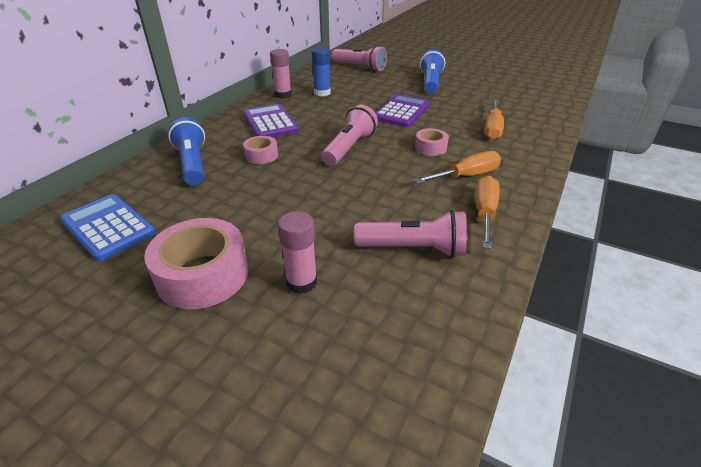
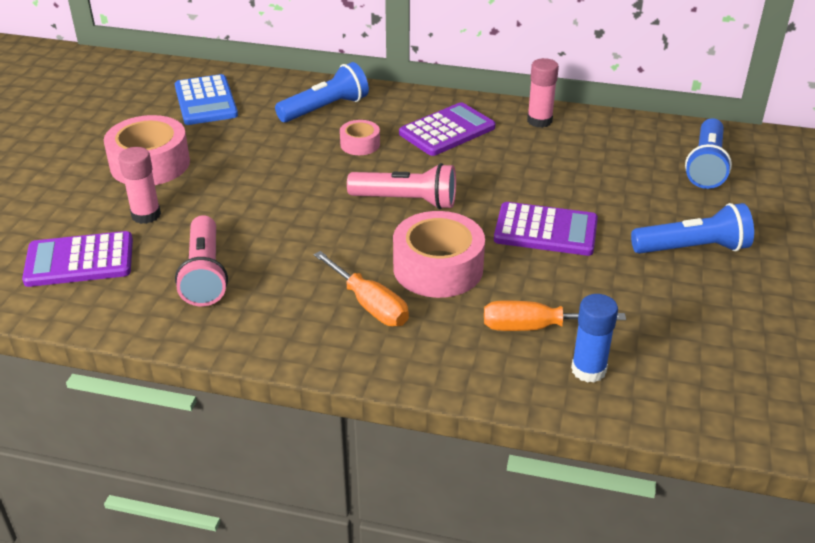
camera: 75 degrees right, 0 degrees up
(108, 227) = (206, 101): blue calculator -> blue calculator turned 135 degrees clockwise
(322, 93) = (569, 150): blue glue stick -> blue glue stick (588, 370)
(360, 67) = (706, 166): pink flashlight -> blue flashlight
(366, 340) = (79, 261): none -> purple calculator
(430, 147) = (438, 268): pink tape -> pink tape, size x1.92
(484, 213) = (285, 323): orange screwdriver -> none

